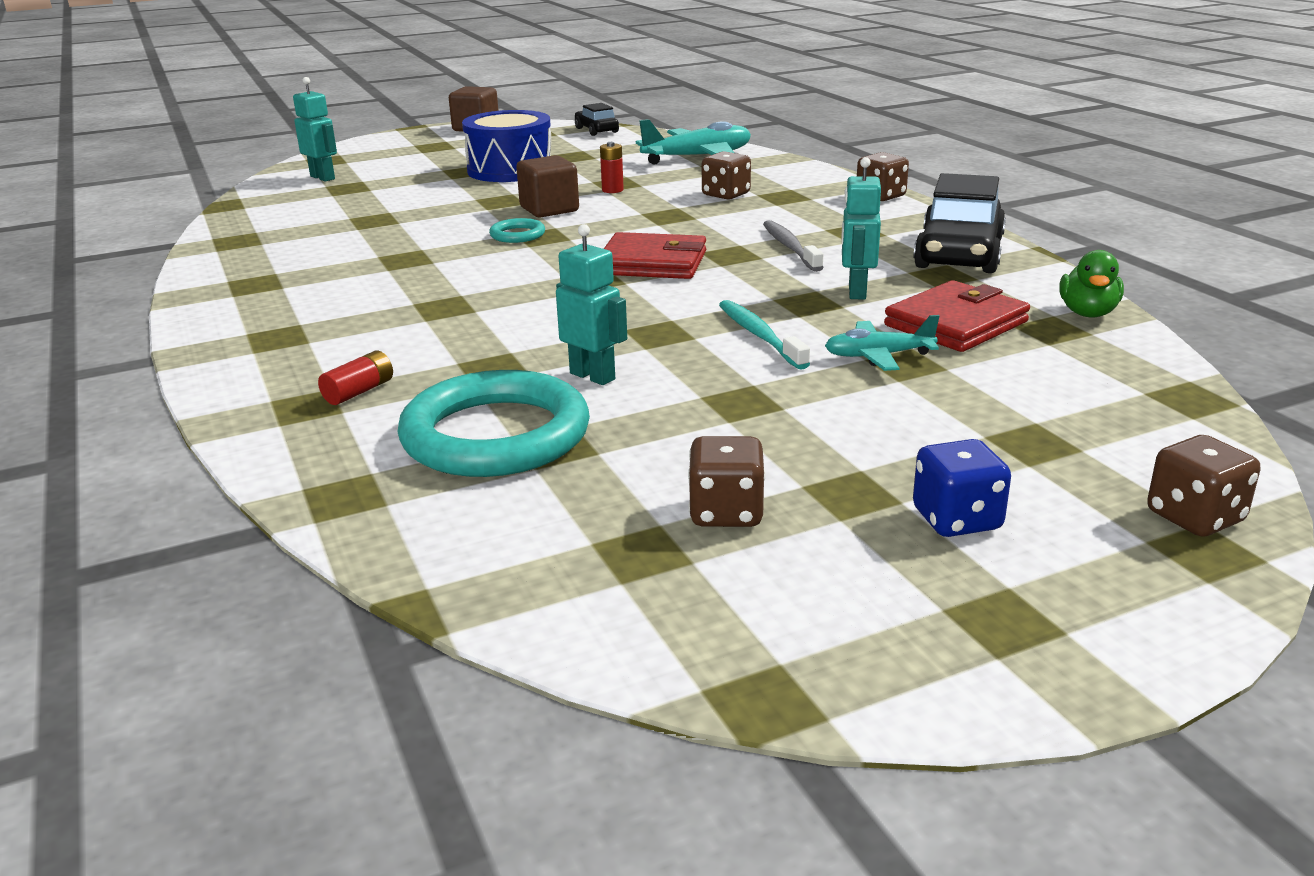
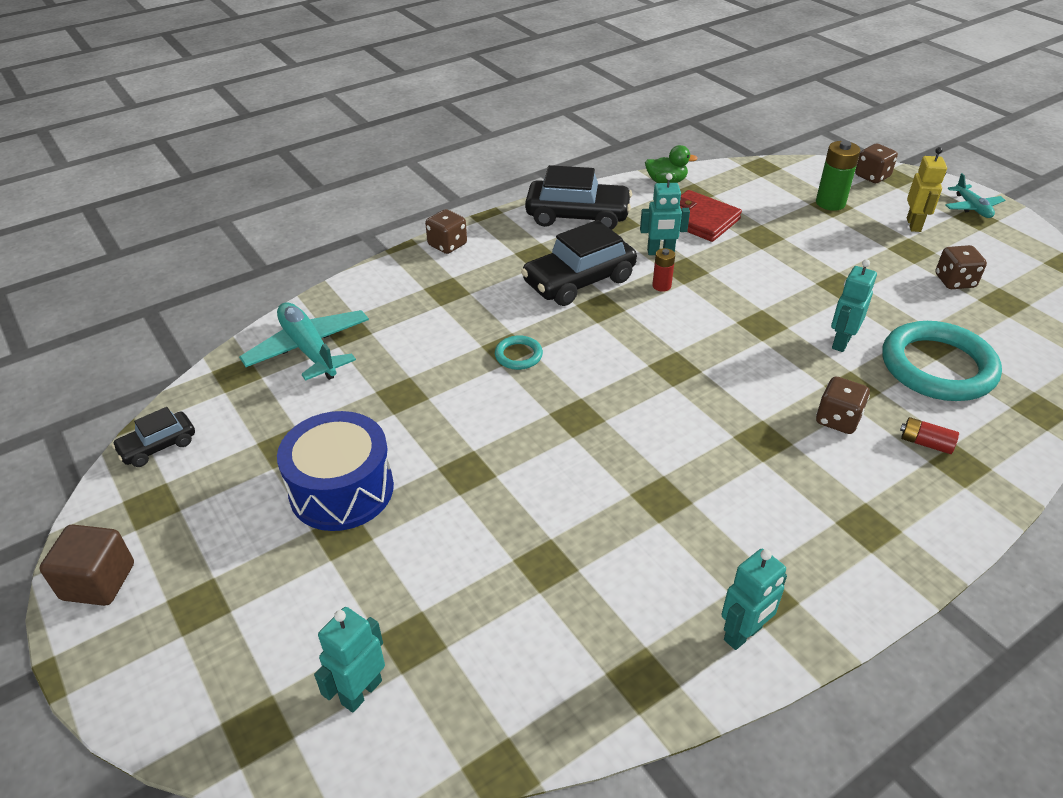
camera: 100 degrees left, 15 degrees up
(230, 272) = (743, 634): none -> turquoise robot
(517, 235) = (577, 433): turquoise ring -> turquoise ring (518, 355)
(549, 210) = (496, 426): brown cube -> none
(612, 190) = (428, 393): red battery -> red battery (661, 286)
(653, 263) = (631, 342): red wallet -> none
(726, 195) = (444, 321): brown dice -> brown dice (837, 420)
(759, 335) = (748, 284): turquoise toothbrush -> none
(790, 247) = (579, 281): grey toothbrush -> black car
(878, 356) = (757, 244): turquoise plane -> turquoise plane (972, 207)
(956, 520) = (914, 225): blue dice -> yellow robot
(1041, 442) = (830, 203): none -> green battery

